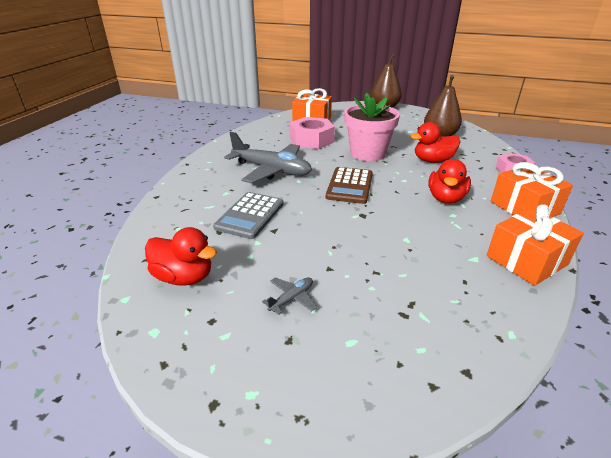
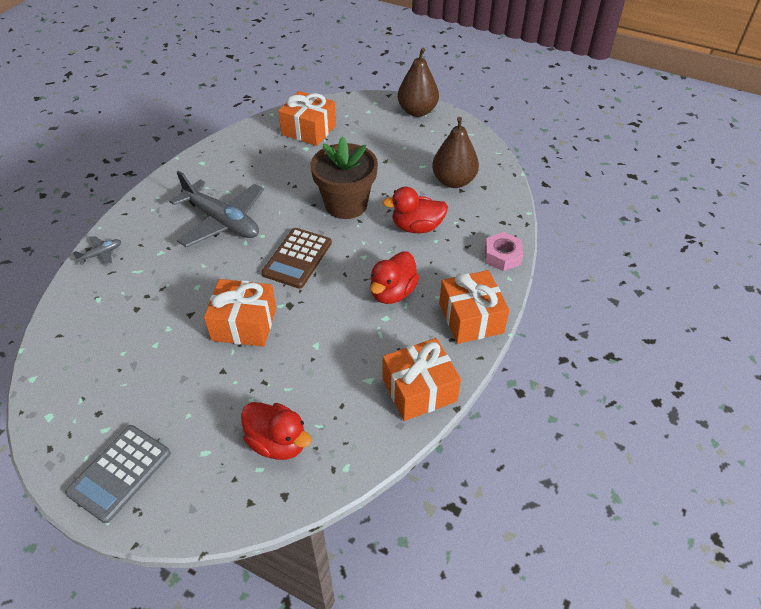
camera: 10 degrees right, 15 degrees up
(184, 277) = (88, 362): red duck -> red duck (278, 442)
(250, 215) = (174, 290): grey calculator -> grey calculator (120, 473)
(291, 298) = (174, 400): grey plane -> grey plane (101, 254)
(311, 140) = (291, 170): pink nut -> none
(329, 231) = (244, 324): none -> orange gift
(367, 153) = (346, 204): pink flower pot -> brown flower pot

